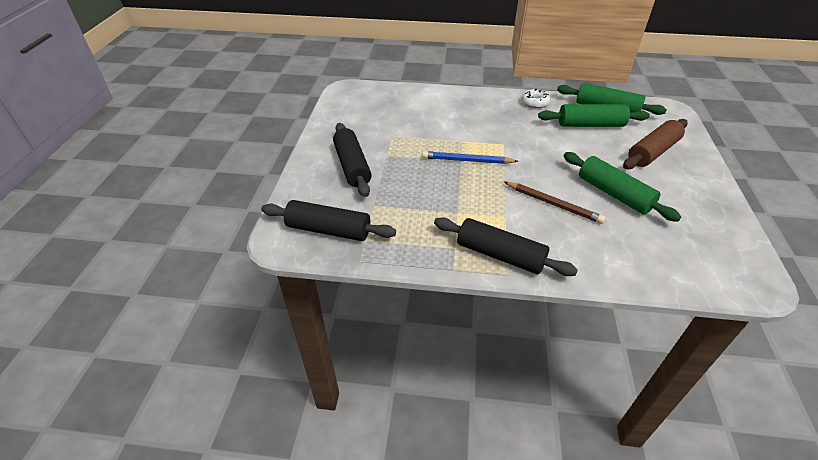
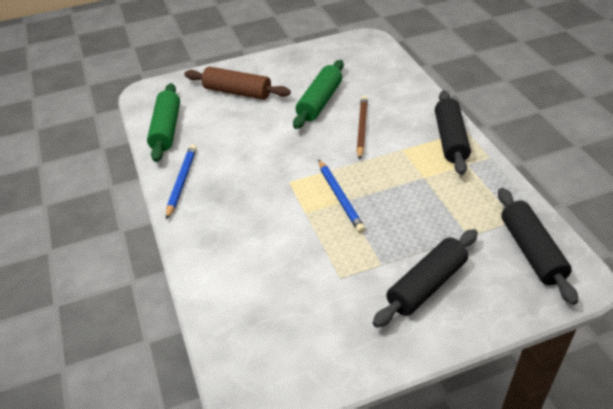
camera: 115 degrees left, 0 degrees up
(535, 103) = (181, 182): white donut -> blue pencil
(590, 124) = (209, 133): green rolling pin -> none

